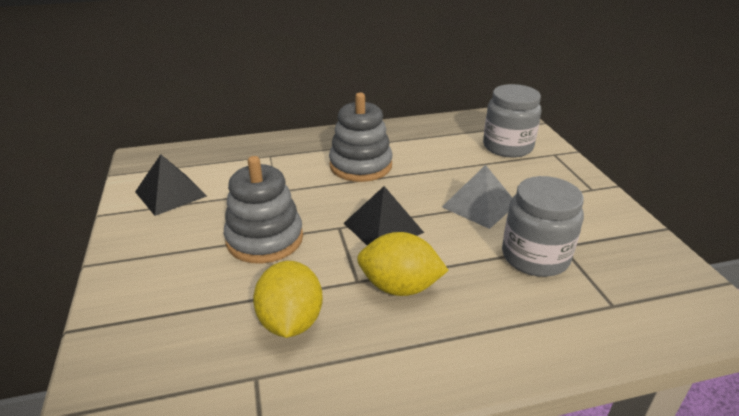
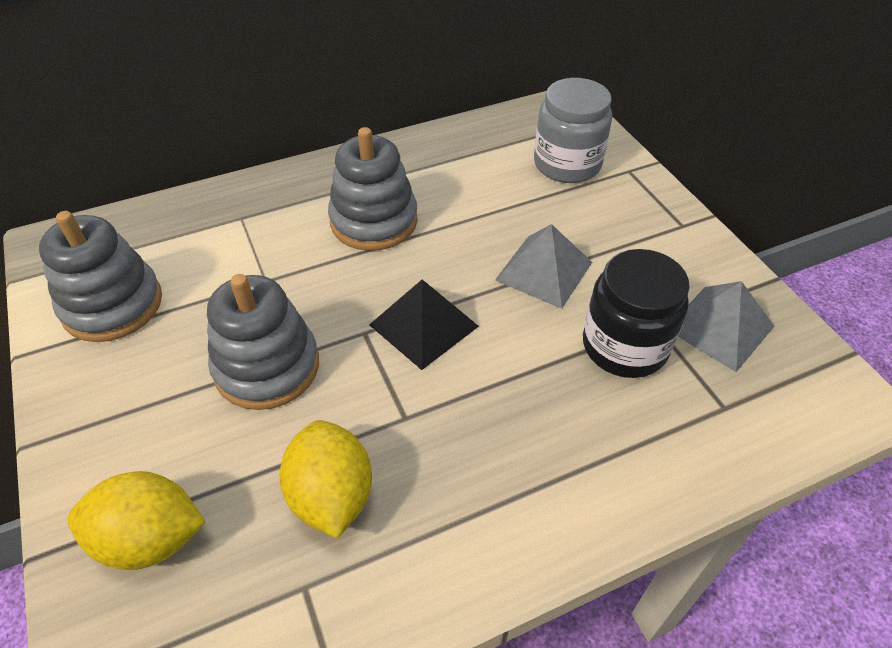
camera: 10 degrees left, 15 degrees up
(171, 194) = (112, 305): black pyramid -> grey stacking toy
(400, 287) = (462, 419): yellow lemon -> yellow lemon (150, 539)
(535, 256) = (624, 346): grey jar -> black jar
(614, 253) = (719, 327): none -> grey pyramid

